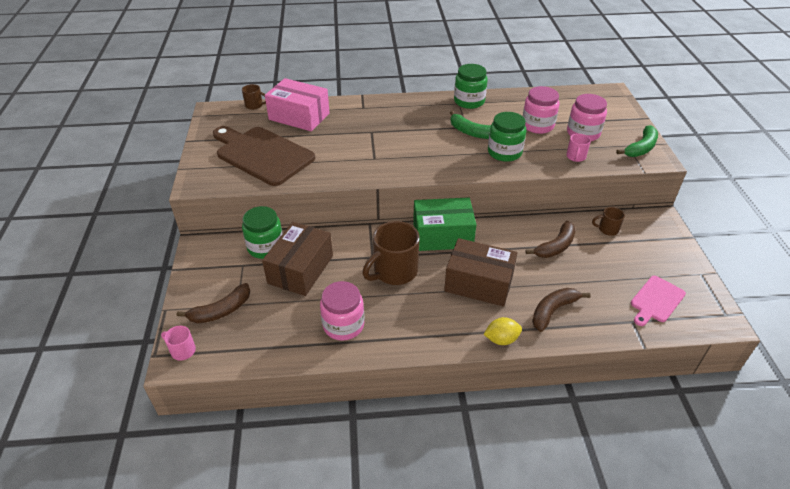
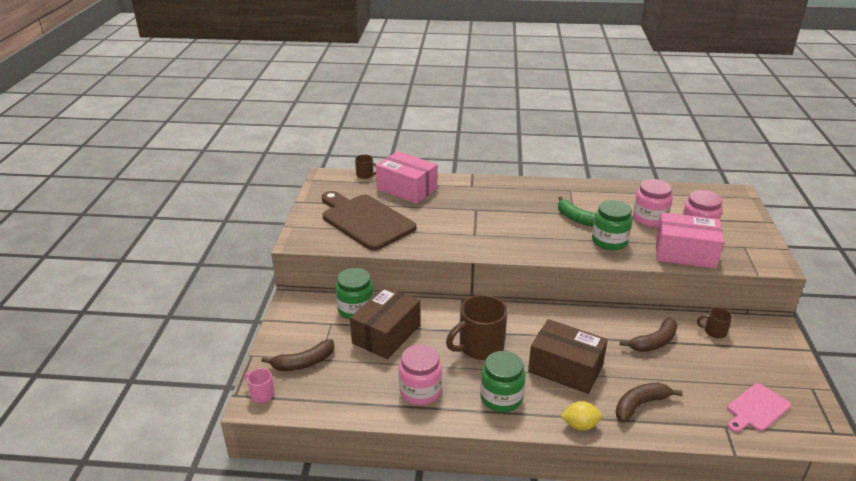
camera: 10 degrees right, 10 degrees down
(442, 235) = (535, 318): green box -> none
(469, 101) = (581, 189): green jar -> green jar (501, 398)
(575, 157) = (685, 253): pink mug -> pink box
(641, 148) = (758, 251): green banana -> none

